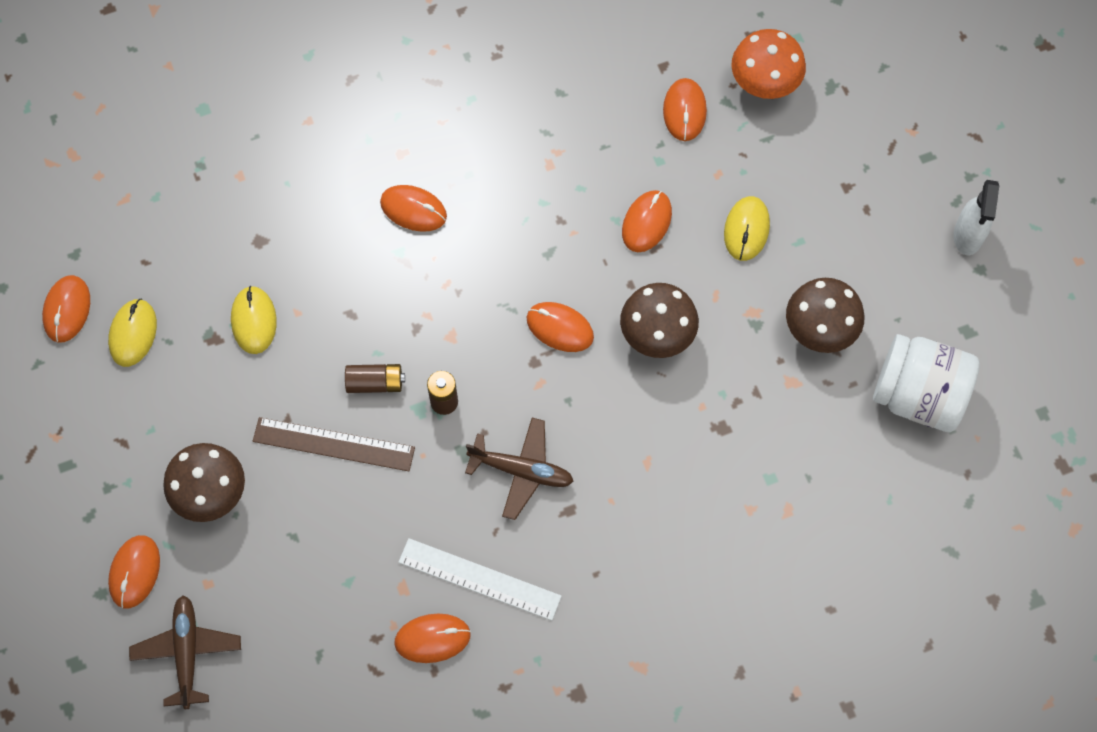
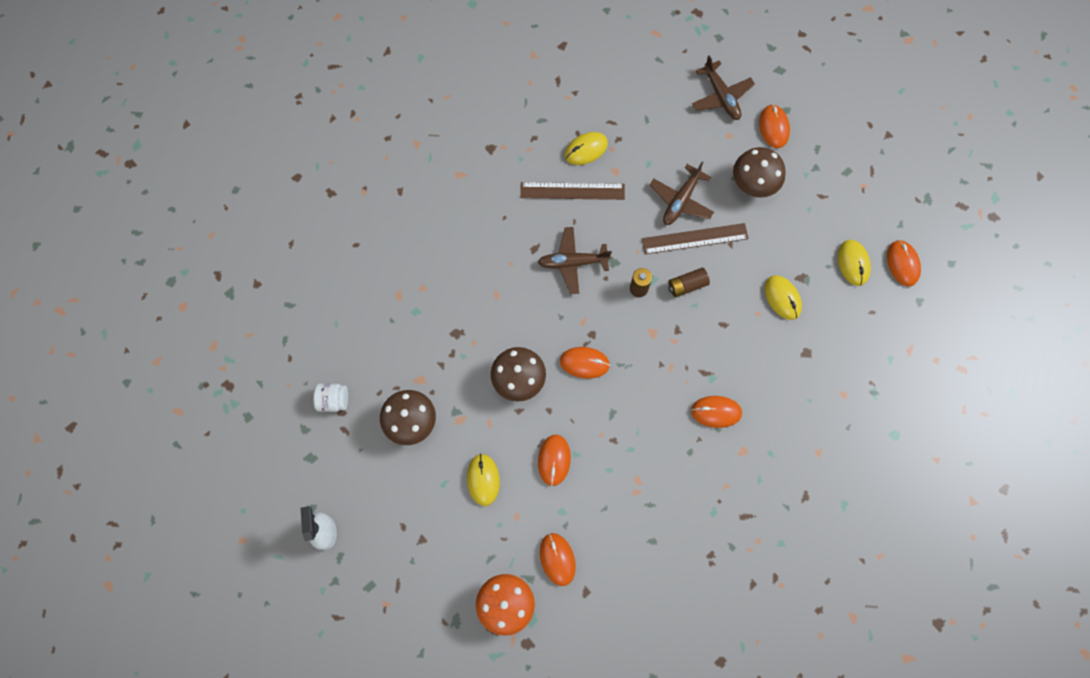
camera: 160 degrees right, 5 degrees up
(327, 507) = (681, 200): none -> brown plane
(432, 638) = (586, 149): orange mouse -> yellow mouse
(479, 579) = (572, 191): white ruler -> brown ruler
(918, 395) = (333, 400): white jar -> white jar, size x0.49

